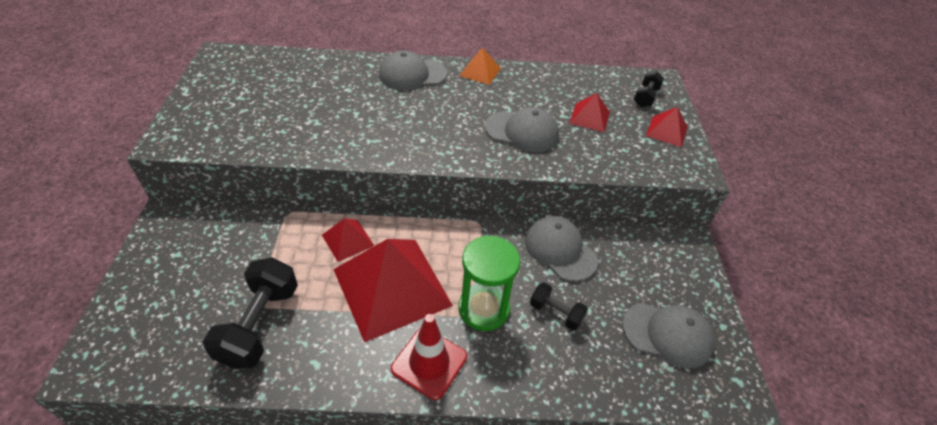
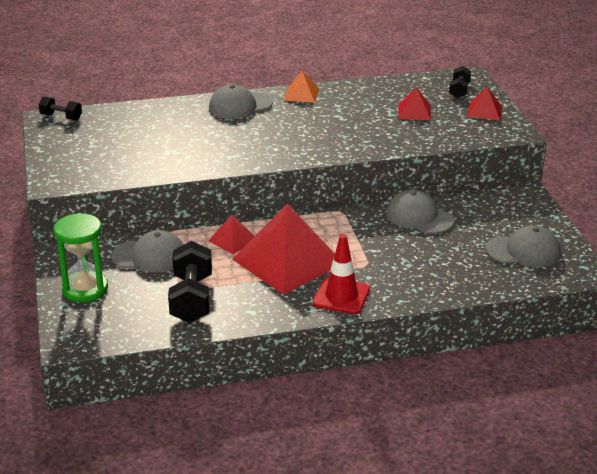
camera: 10 degrees left, 15 degrees down
(483, 308) = (370, 261): green hourglass -> green hourglass (85, 289)
(522, 131) = (359, 130): grey cap -> grey cap (149, 256)
(556, 313) = (430, 254): black dumbbell -> black dumbbell (61, 117)

